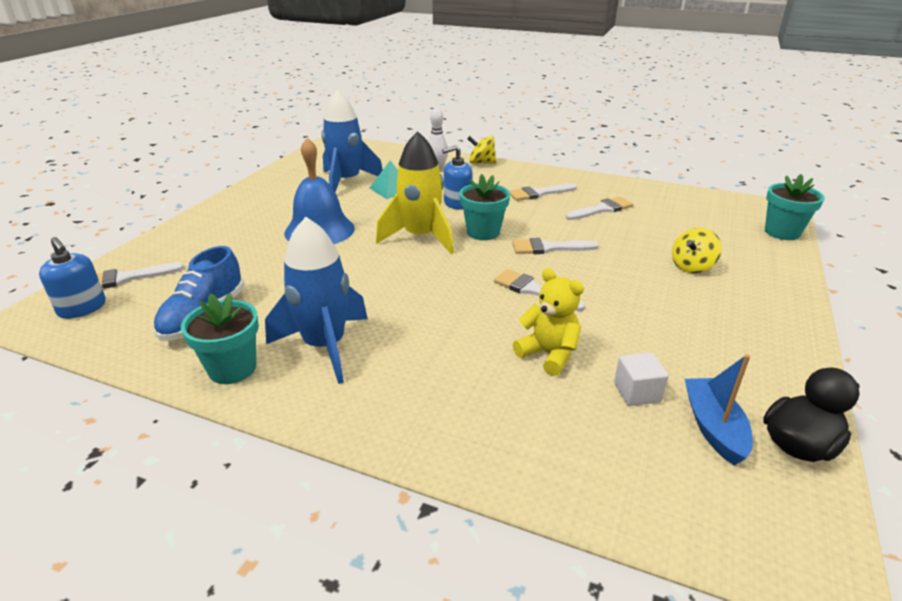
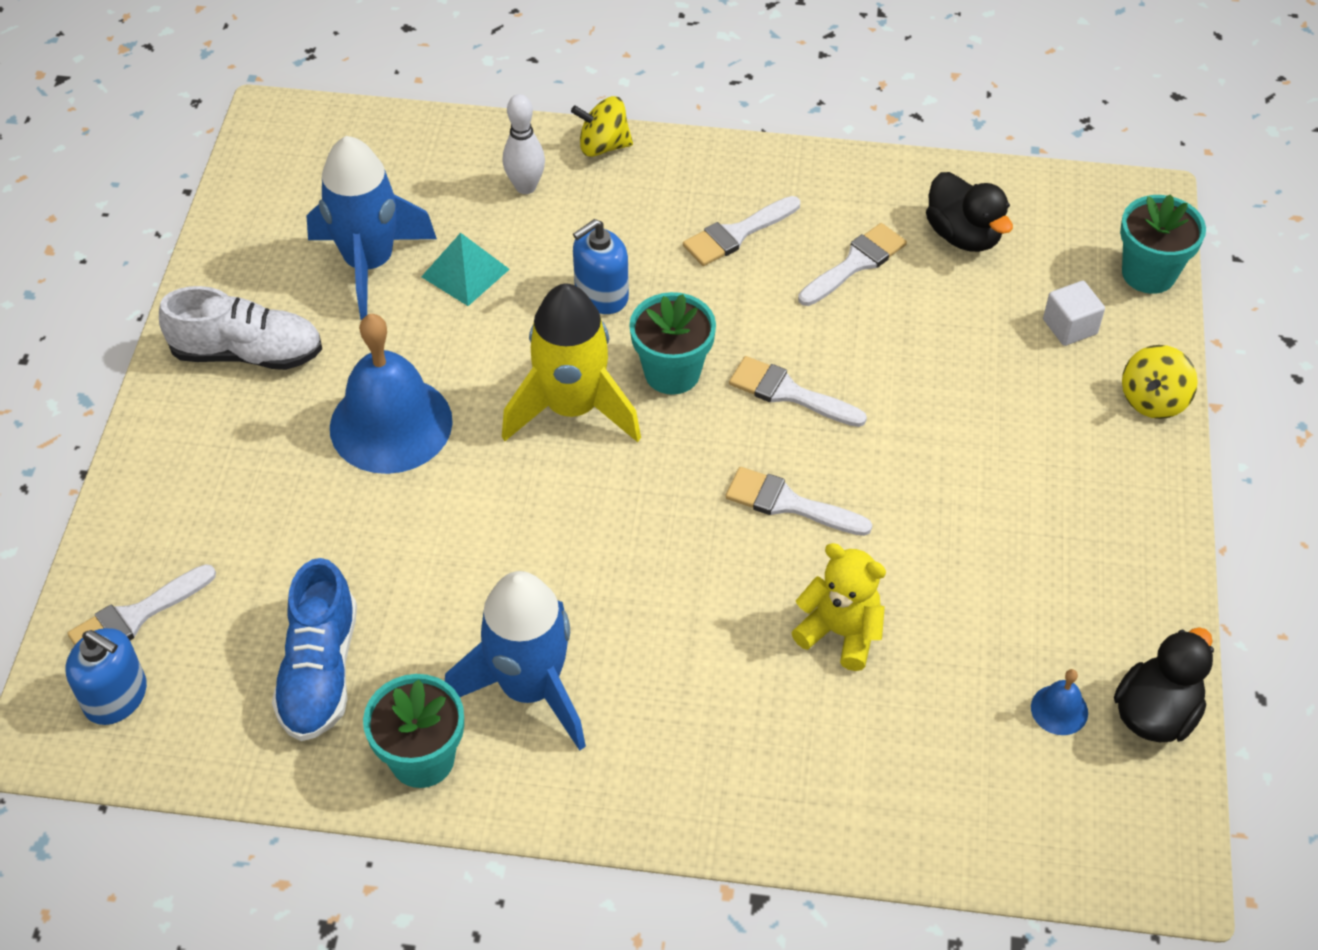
camera: 15 degrees left, 20 degrees up
(267, 200) = (247, 353): none -> white shoe
(548, 248) = (789, 393): white brush -> white brush turned 45 degrees clockwise
(637, 392) = (964, 674): white cube -> white cube (1070, 326)
(667, 207) = (963, 235): none -> black duck
(692, 267) = (1014, 395): yellow spinning top -> yellow spinning top (1153, 400)
(713, 427) = (1059, 709): blue boat -> blue bell

